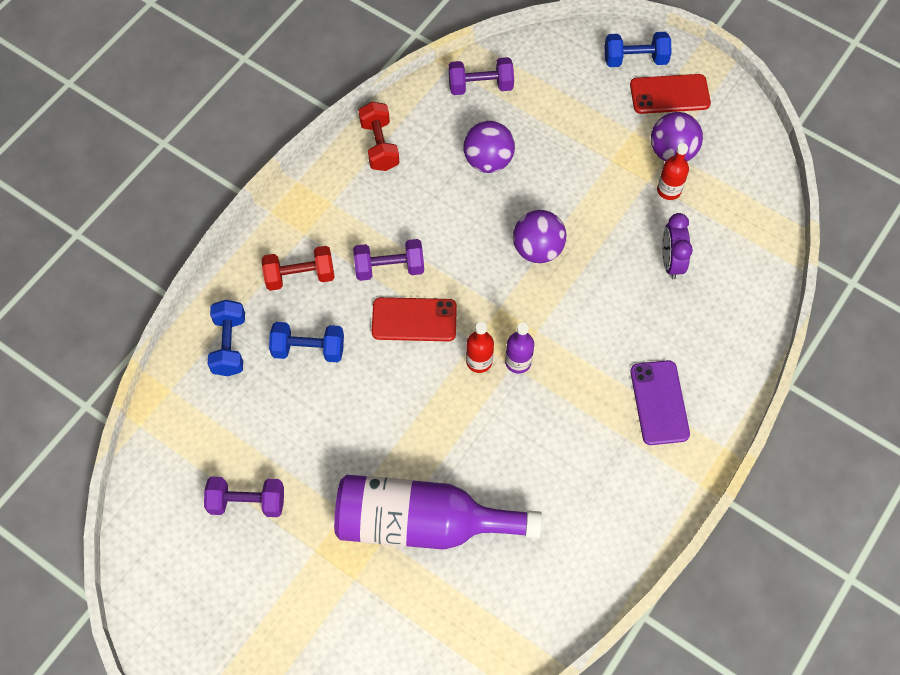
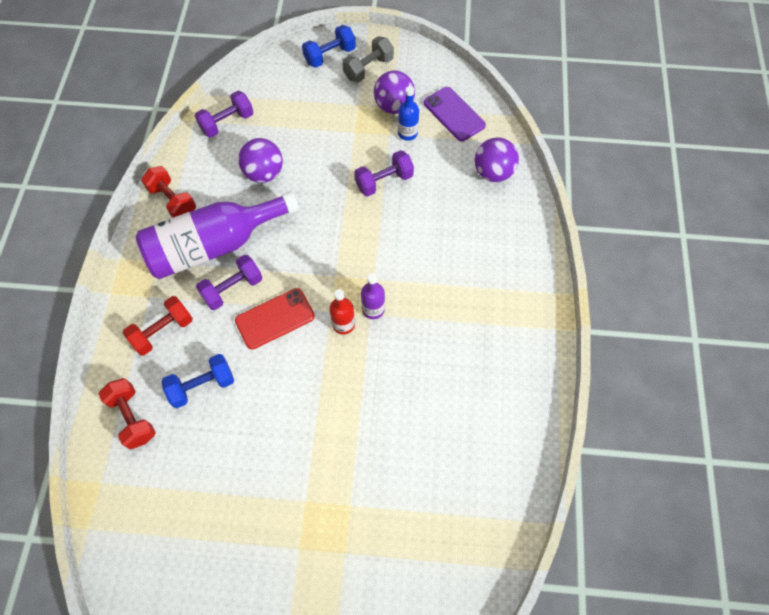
camera: 30 degrees left, 0 degrees up
(229, 345) = (133, 417): blue dumbbell -> red dumbbell
(247, 502) = (219, 541): purple dumbbell -> purple dumbbell (384, 181)
(422, 523) = (372, 474): purple bottle -> purple bottle (214, 245)
(537, 249) = (338, 219): purple ball -> purple ball (493, 173)
(659, 402) = (492, 285): purple phone -> purple phone (454, 114)
(669, 94) = (368, 69): red phone -> grey dumbbell
(669, 190) = (407, 133): red bottle -> blue bottle
(671, 262) = (439, 182): purple clock -> none

